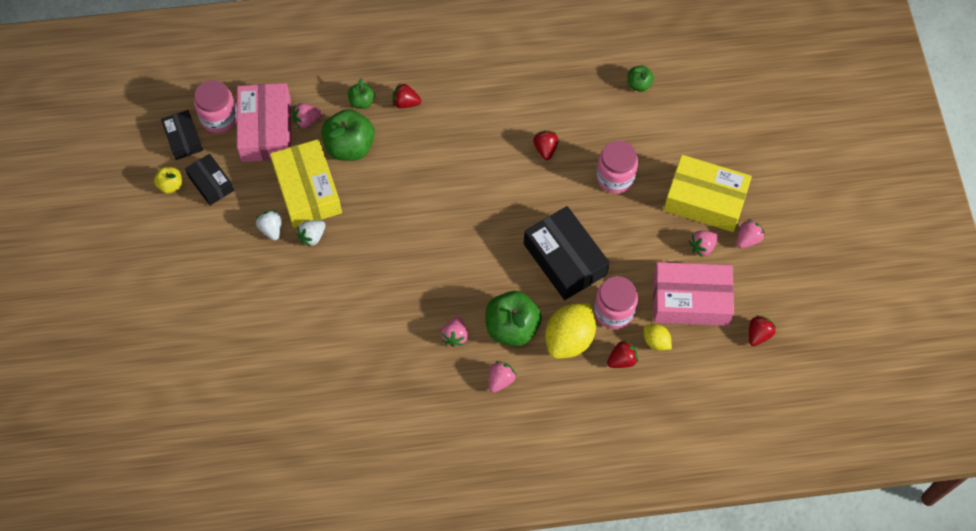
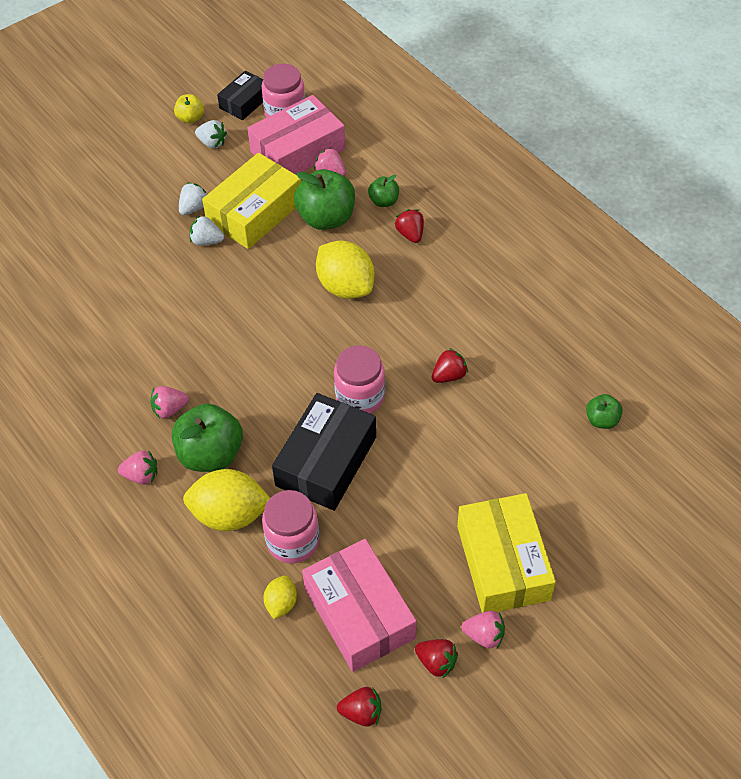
camera: 60 degrees right, 10 degrees down
(211, 183) = (212, 143): black box -> white strawberry
(424, 169) = (345, 286): none -> yellow lemon
(615, 177) = (464, 457): pink jar -> pink jar (360, 397)
(622, 360) = (236, 580): red strawberry -> red strawberry (436, 662)
(702, 247) = (438, 591): pink strawberry -> none

